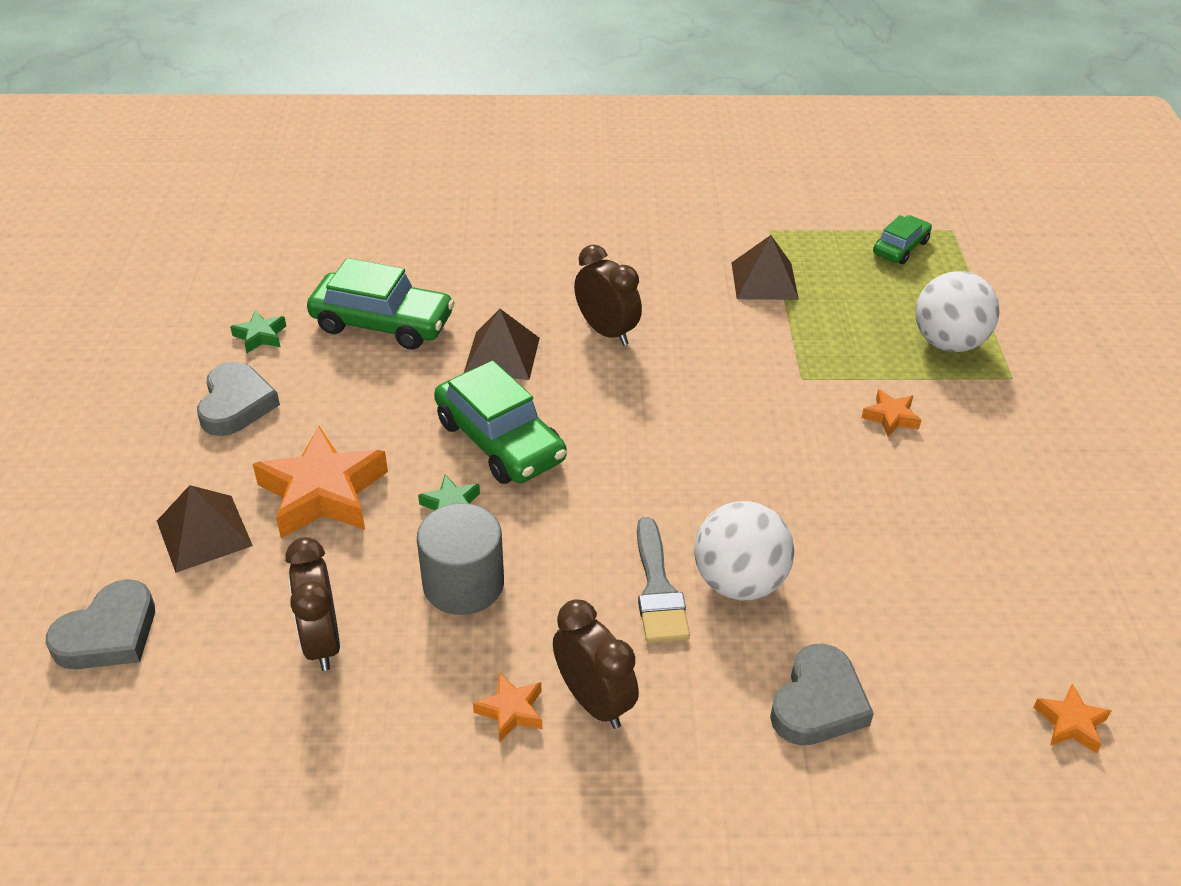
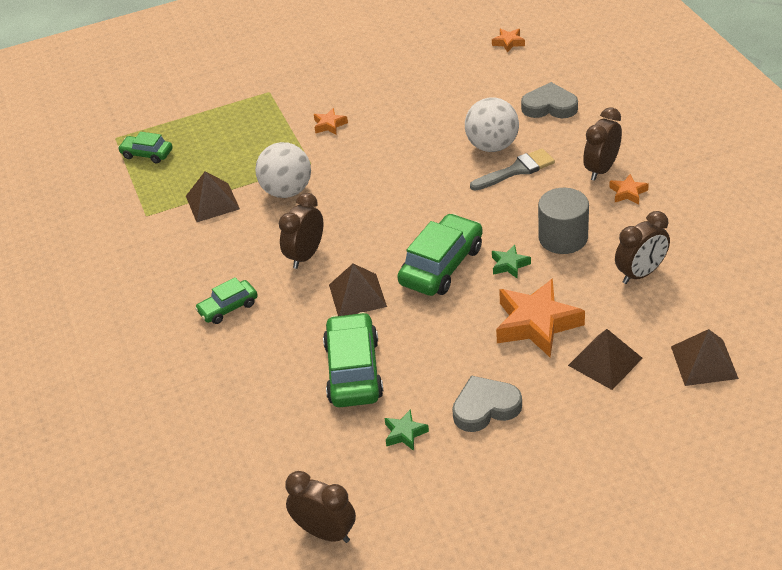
camera: 105 degrees left, 0 degrees up
(108, 634) = (704, 362): grey heart -> brown pyramid
(196, 258) = (325, 532): none -> brown clock
(558, 258) = (228, 308): none -> green car
(948, 343) = (246, 118): white ball -> white ball (287, 191)

